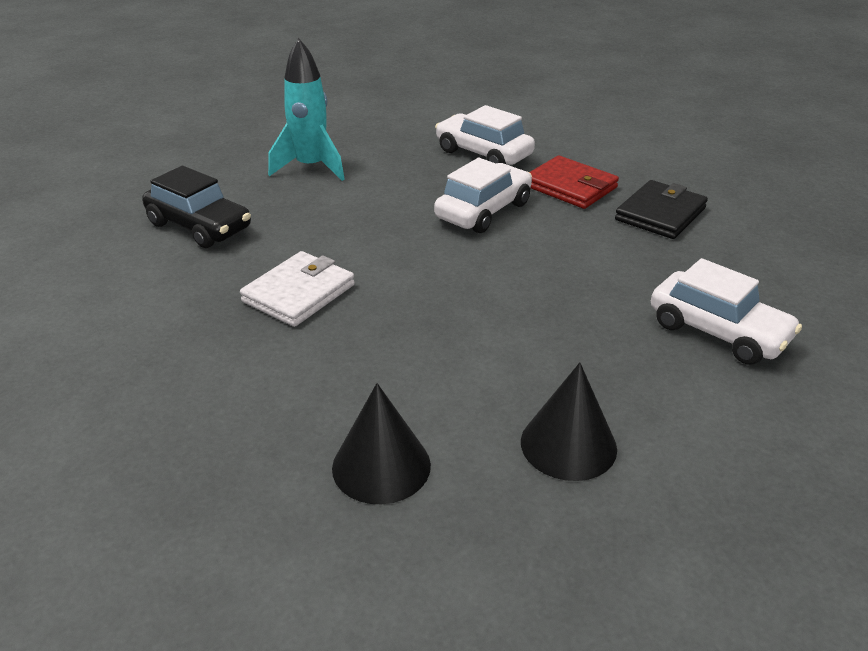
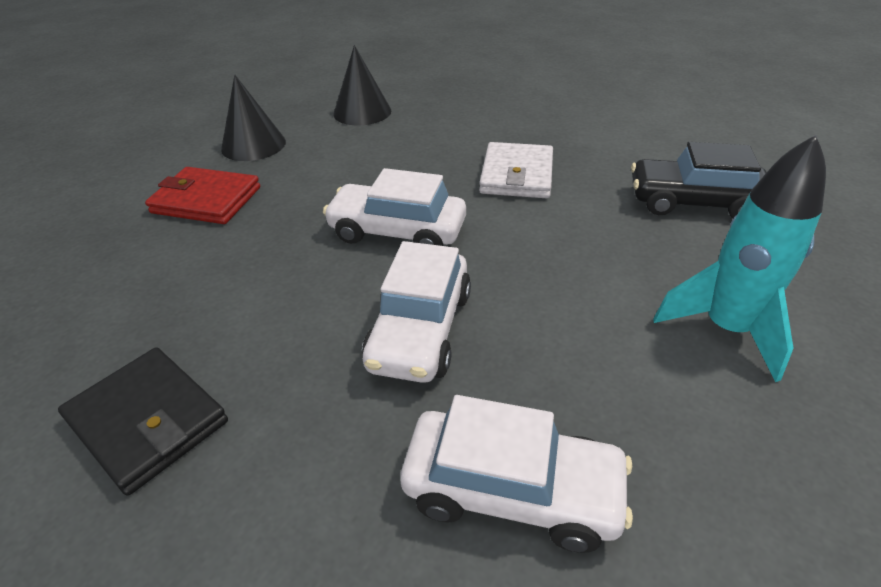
camera: 155 degrees right, 5 degrees up
(570, 187) = (309, 441): red wallet -> red wallet (206, 200)
(660, 214) = (148, 421): black wallet -> black wallet turned 60 degrees counterclockwise
(718, 332) = (118, 249): white car -> white car (397, 232)

